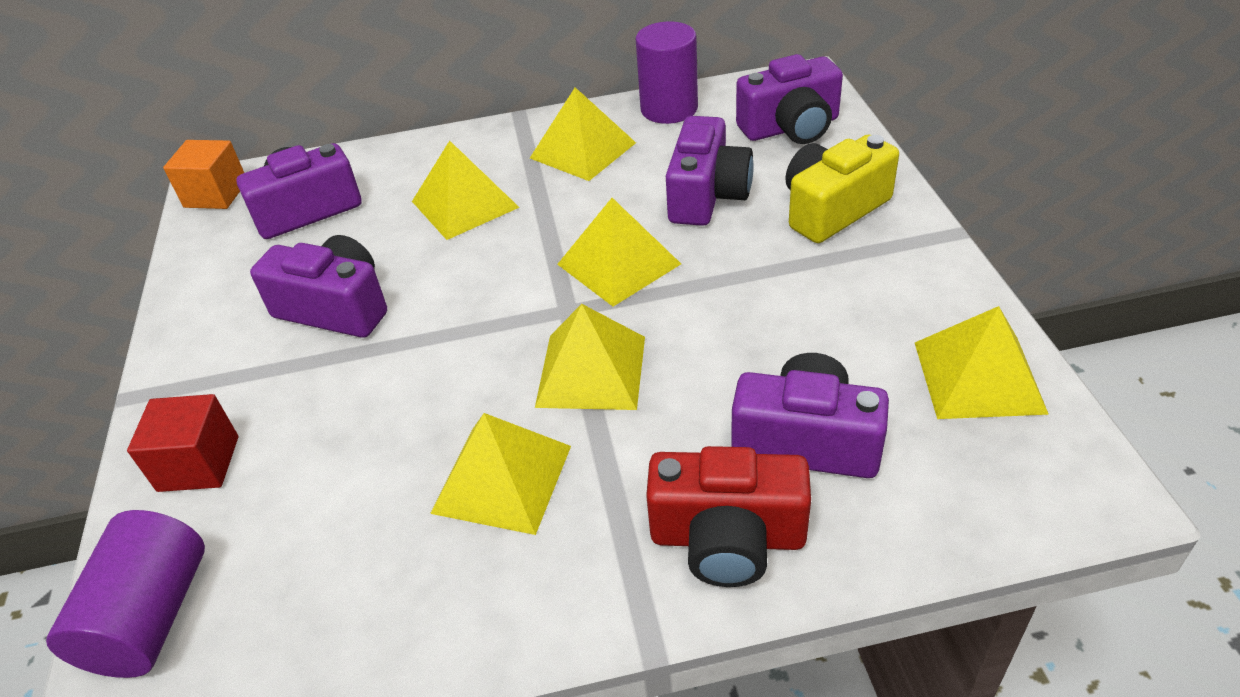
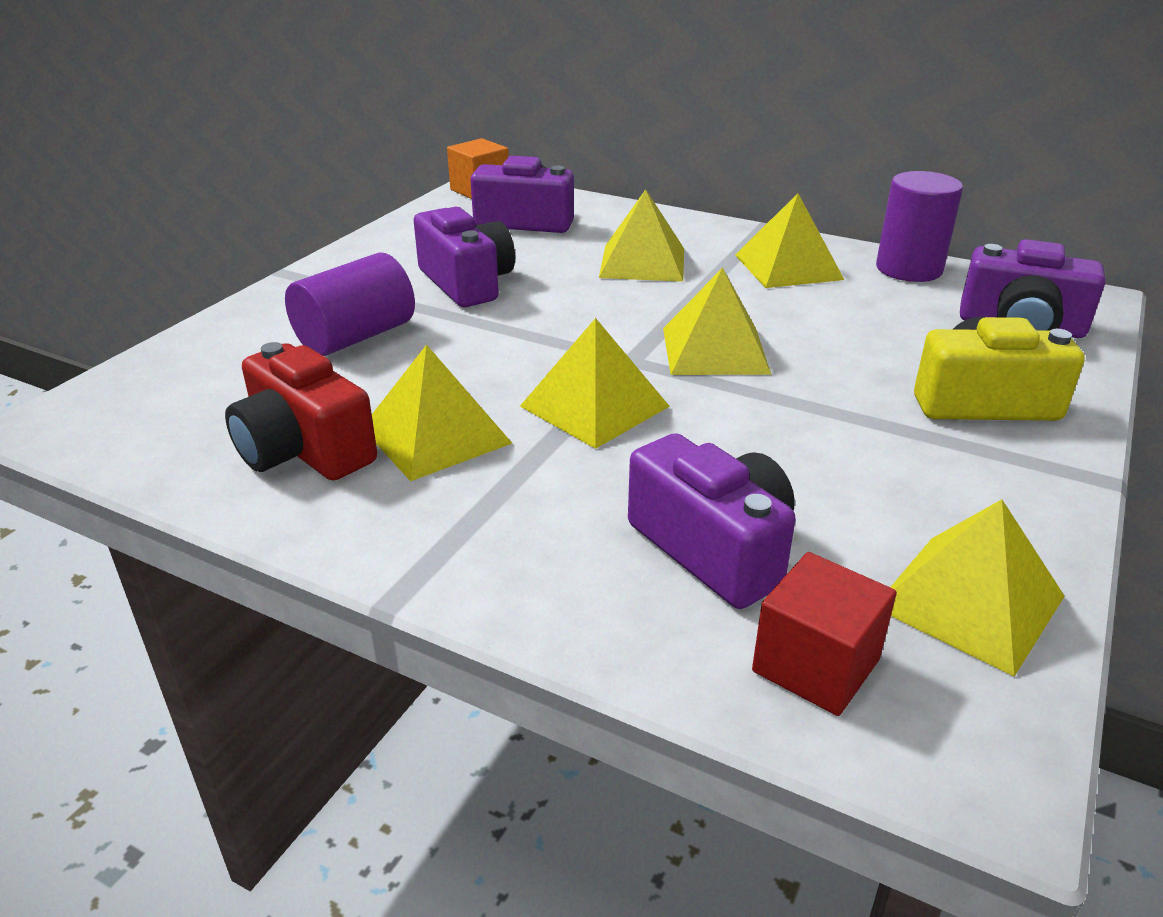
camera: 35 degrees right, 10 degrees down
(151, 617) = (138, 387): purple cylinder -> purple cylinder (355, 337)
(198, 463) = (270, 325): red cube -> red cube (815, 665)
(707, 195) = (862, 340): purple camera -> none
(727, 538) = (548, 572): red camera -> red camera (303, 450)

